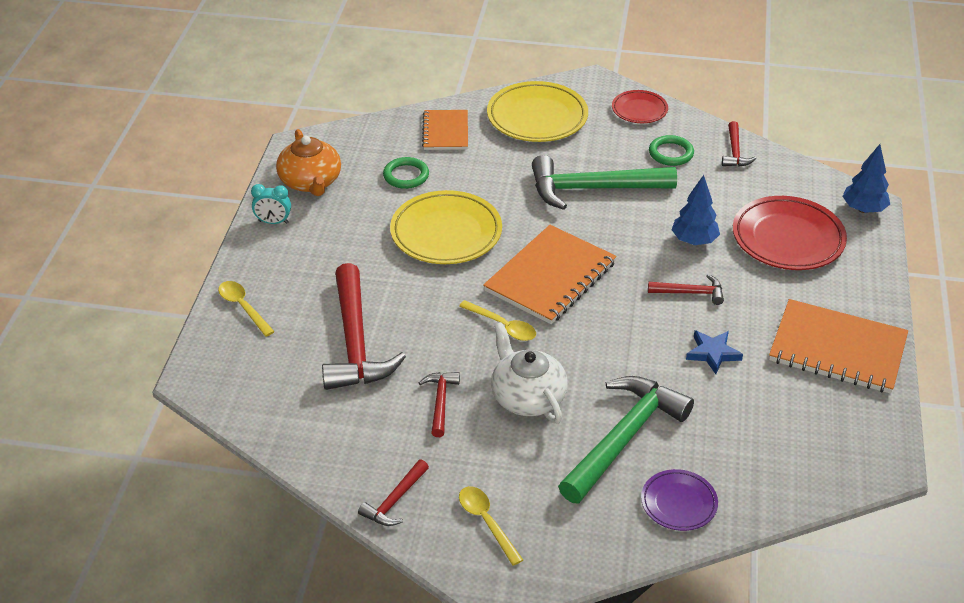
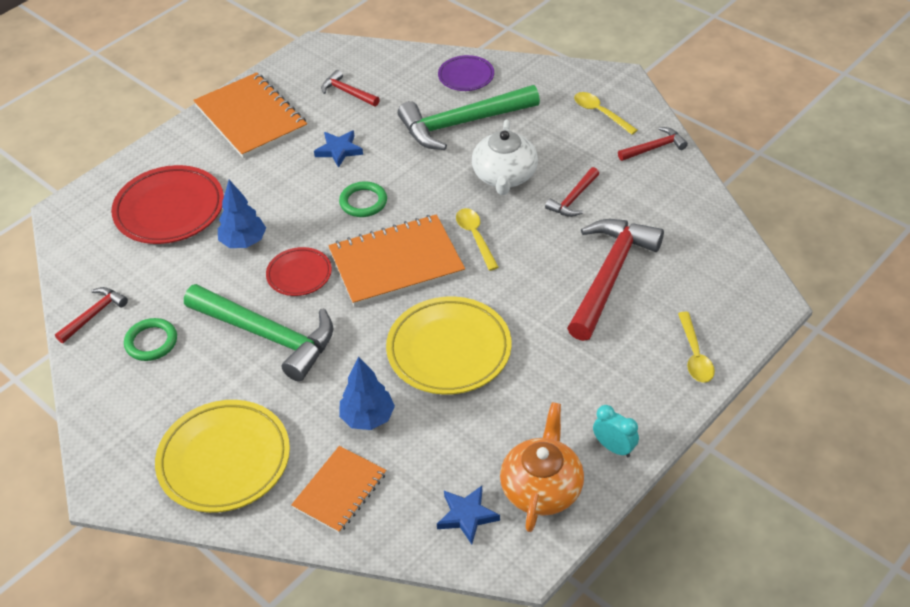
camera: 145 degrees left, 5 degrees up
(350, 150) = (467, 516): none -> blue star
(406, 176) = (433, 444): green ring -> green ring (363, 202)
(486, 522) = (600, 113): yellow spoon -> yellow spoon turned 135 degrees clockwise
(639, 110) = (112, 415): red plate -> red plate (299, 274)
(690, 293) = (300, 200): red hammer -> red hammer (347, 92)
(863, 209) = (76, 207): blue tree -> blue tree (368, 418)

